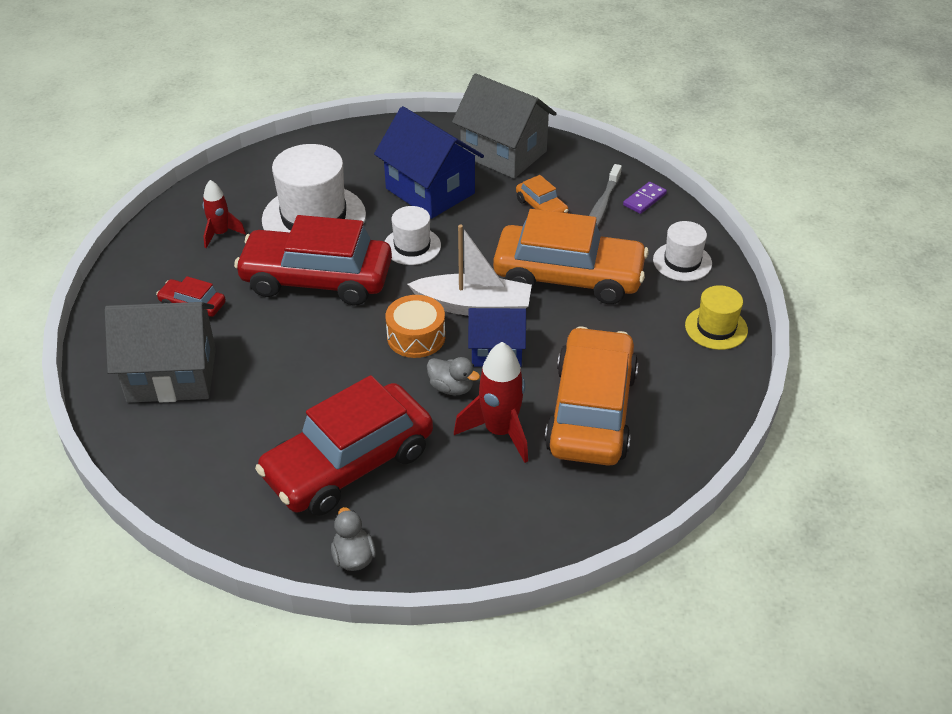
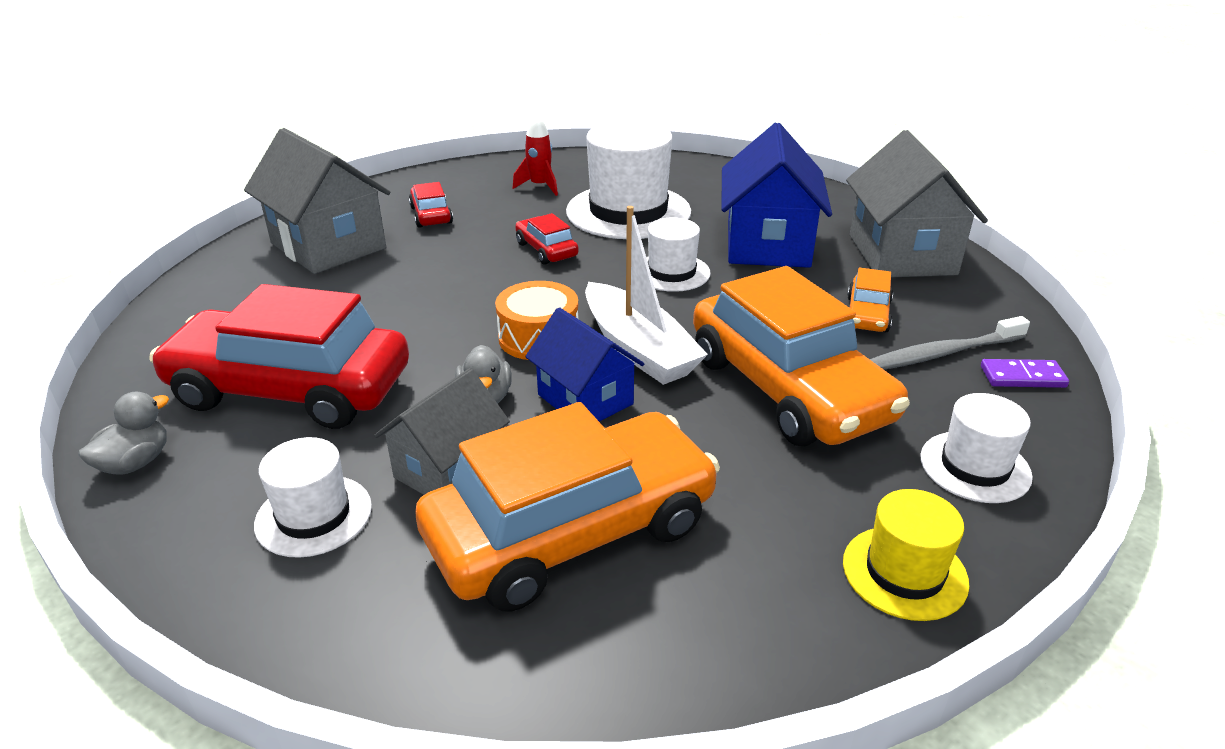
camera: 50 degrees right, 10 degrees down
(317, 279) = (546, 250): red car -> red car, size x0.44
(484, 498) = (313, 515): none -> white hat
(499, 432) = (448, 469): red rocket -> grey house

